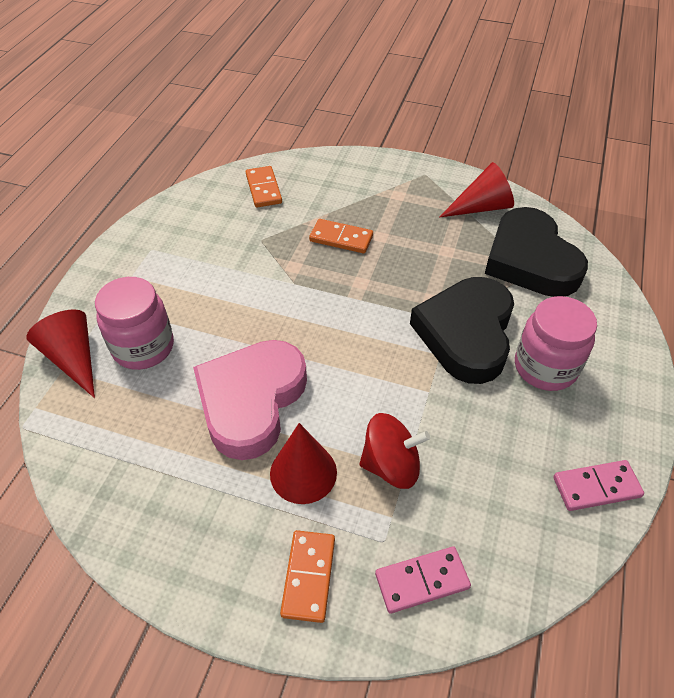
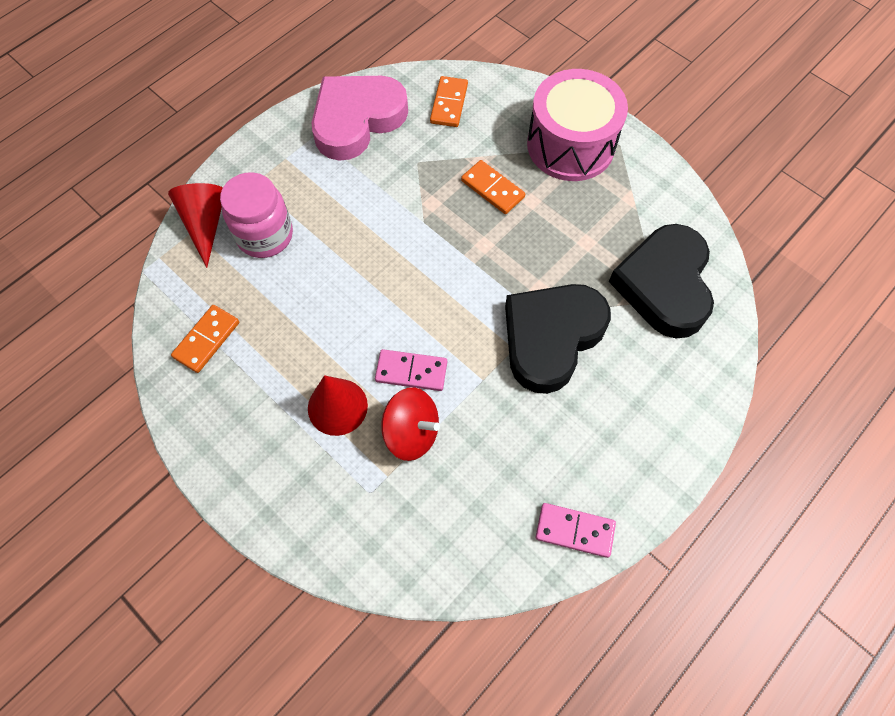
camera: 25 degrees right, 15 degrees up
(251, 401) = (328, 324): pink heart -> pink heart (357, 120)
(309, 576) = (298, 493): orange domino -> orange domino (207, 340)
(386, 187) = (570, 145): none -> pink drum
(422, 581) = (381, 538): pink domino -> pink domino (411, 371)
(481, 207) = (653, 205): red cone -> none
(545, 367) = (603, 402): pink jar -> none

